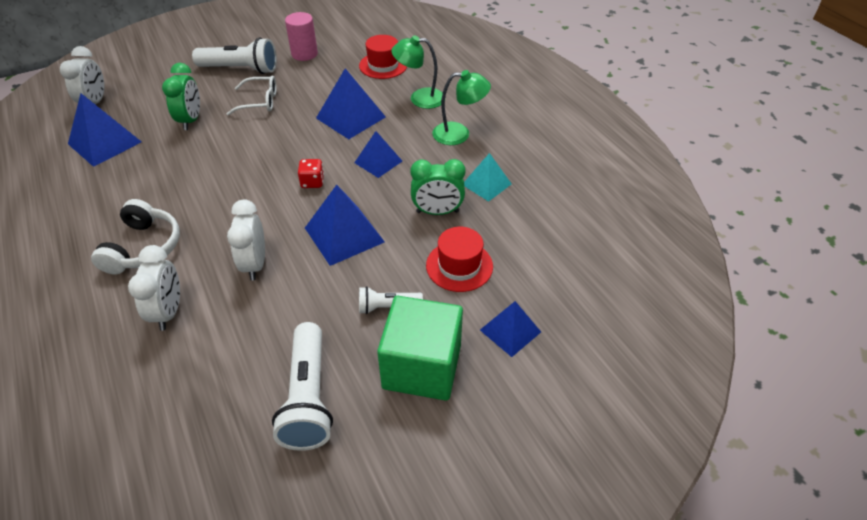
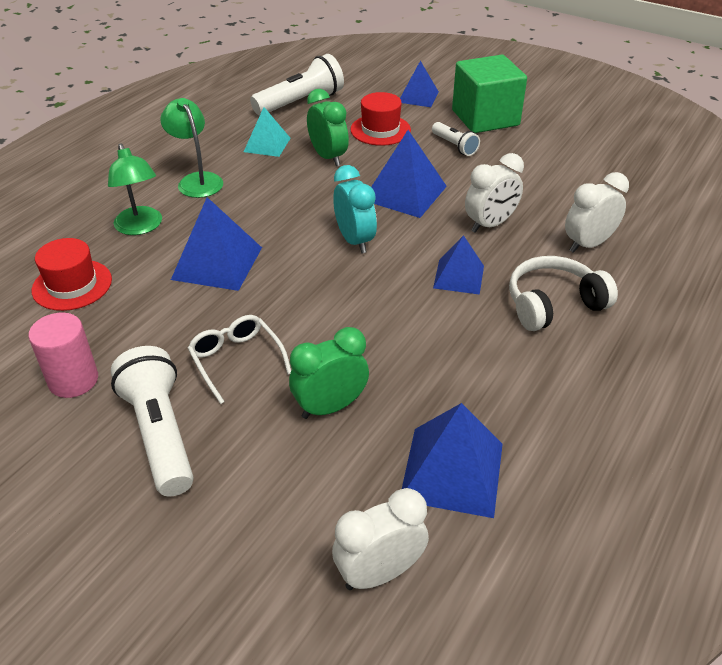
camera: 120 degrees left, 5 degrees down
(308, 397) = (561, 149): white flashlight -> white flashlight (301, 102)
(312, 182) = (354, 241): red dice -> turquoise clock
(378, 161) = (285, 213): blue pyramid -> blue pyramid (458, 276)

